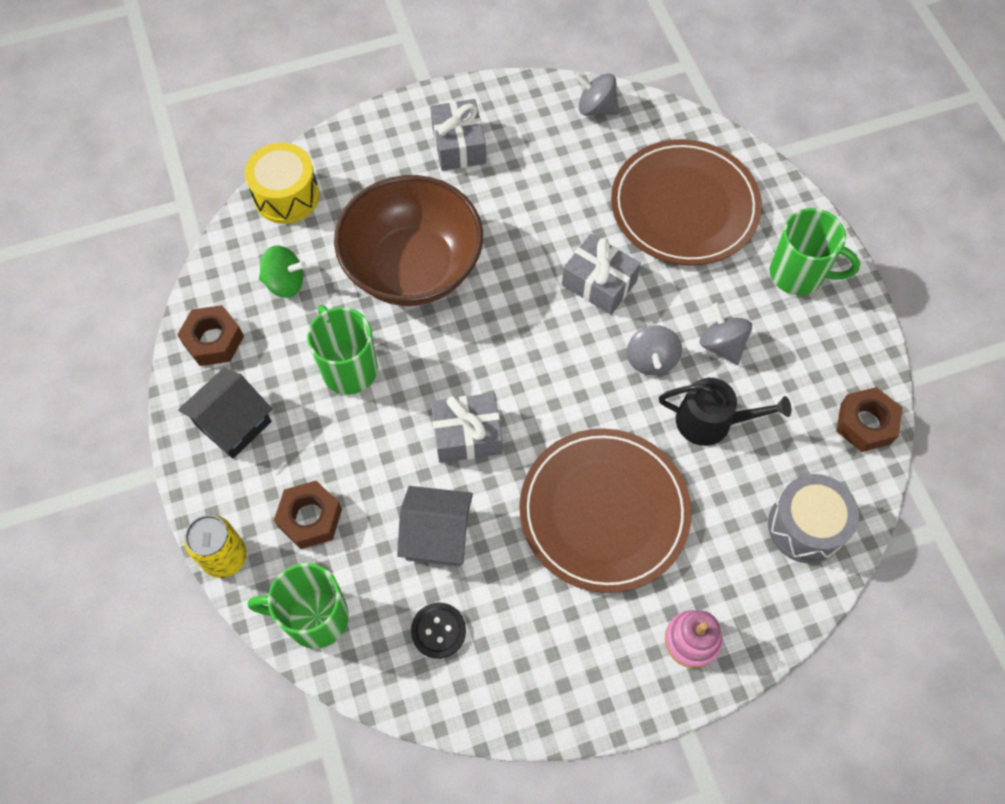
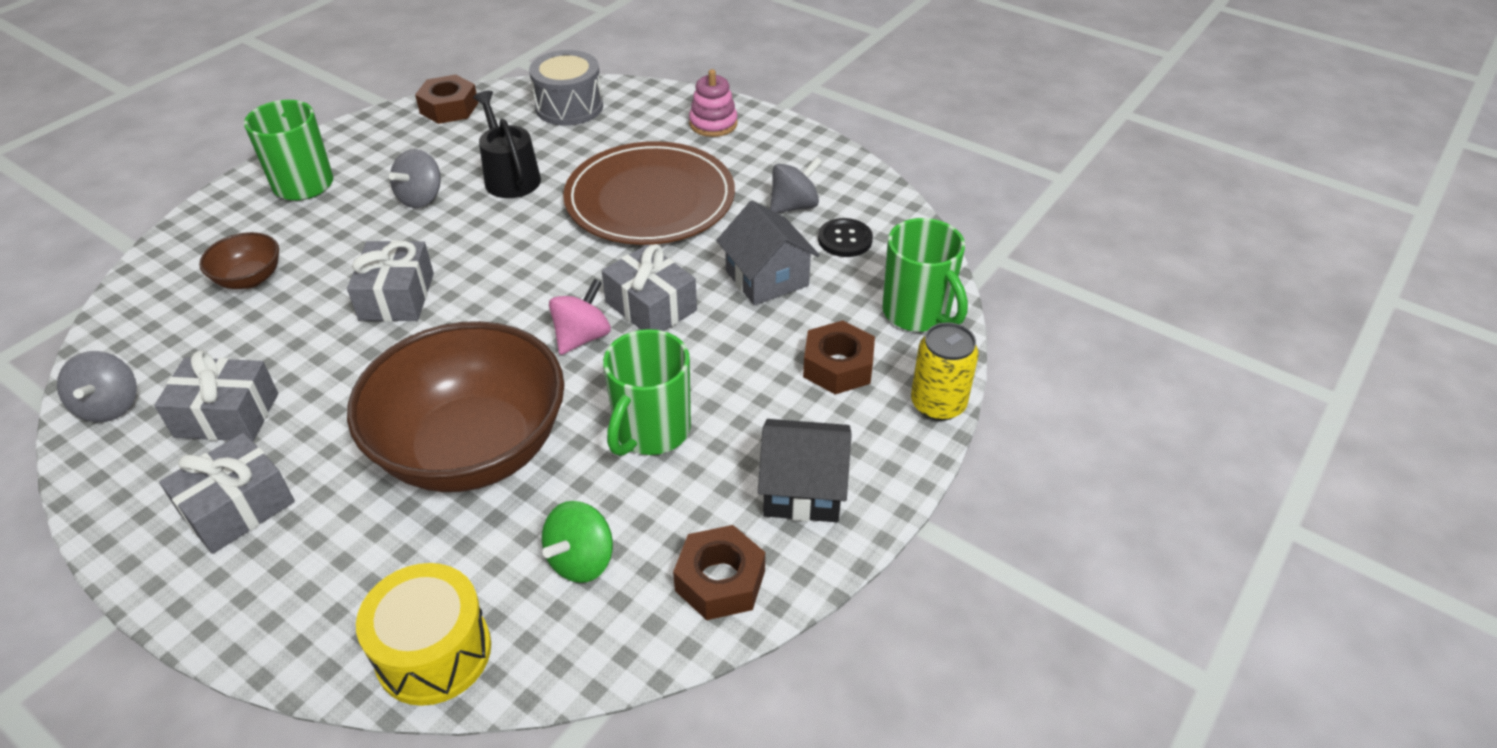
camera: 125 degrees left, 20 degrees down
(285, 283) = (581, 560): green spinning top -> green spinning top turned 120 degrees counterclockwise
(468, 374) = (582, 337): none -> pink spinning top
(543, 159) = (227, 415): none -> grey gift
(651, 360) = (470, 230): grey spinning top -> grey spinning top (794, 206)
(684, 206) = (249, 279): brown plate -> brown bowl

